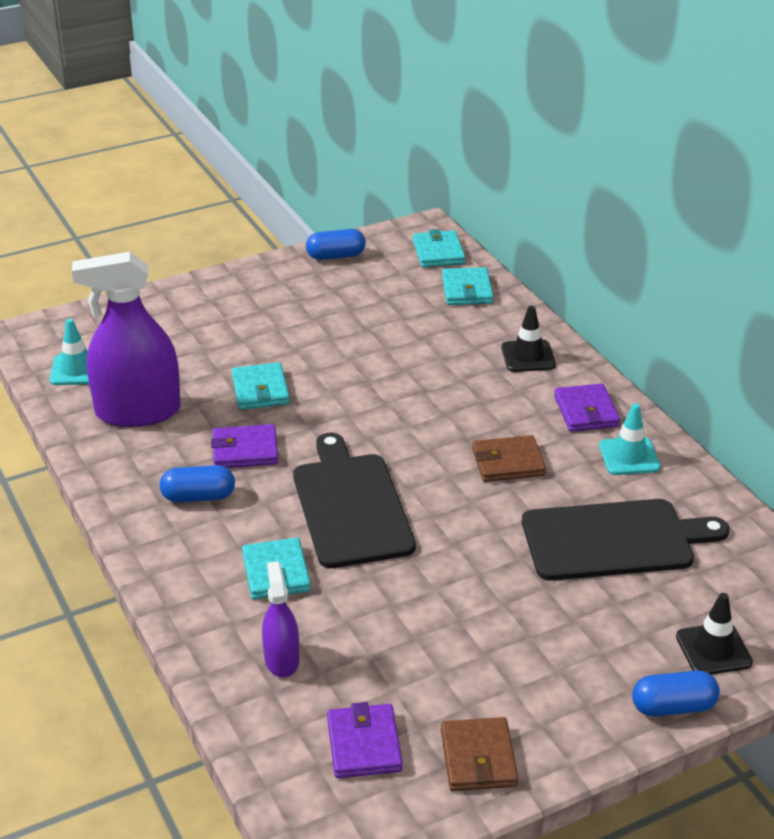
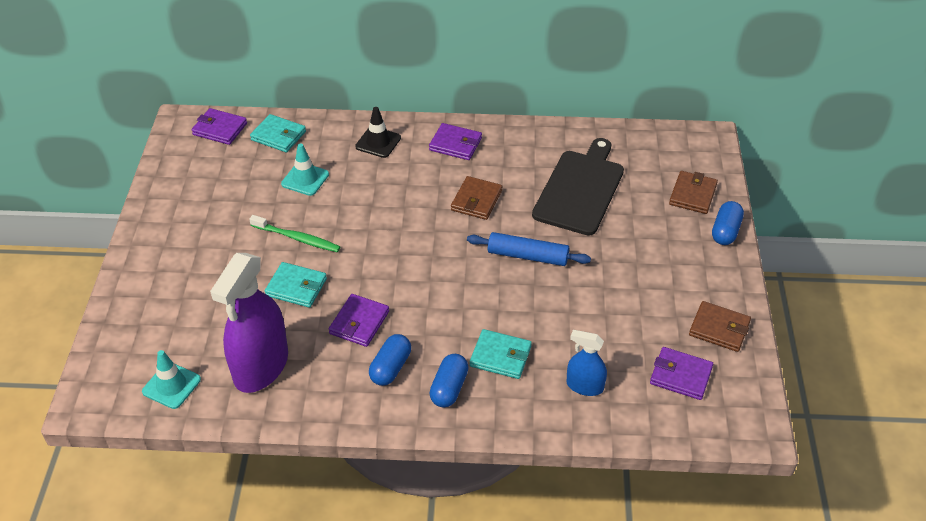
camera: 60 degrees left, 10 degrees up
(281, 660) = (584, 386): purple spray bottle -> blue spray bottle
(329, 363) = (297, 238): none -> green toothbrush
(336, 256) = (169, 181): blue capsule -> blue capsule (449, 388)
(350, 506) = (461, 292): black cutting board -> none
(438, 252) = (220, 129): turquoise wallet -> purple wallet
(454, 537) = (528, 256): none -> blue rolling pin
(629, 456) = (512, 147): turquoise traffic cone -> turquoise traffic cone (305, 179)
(713, 649) = (692, 195): black traffic cone -> brown wallet

